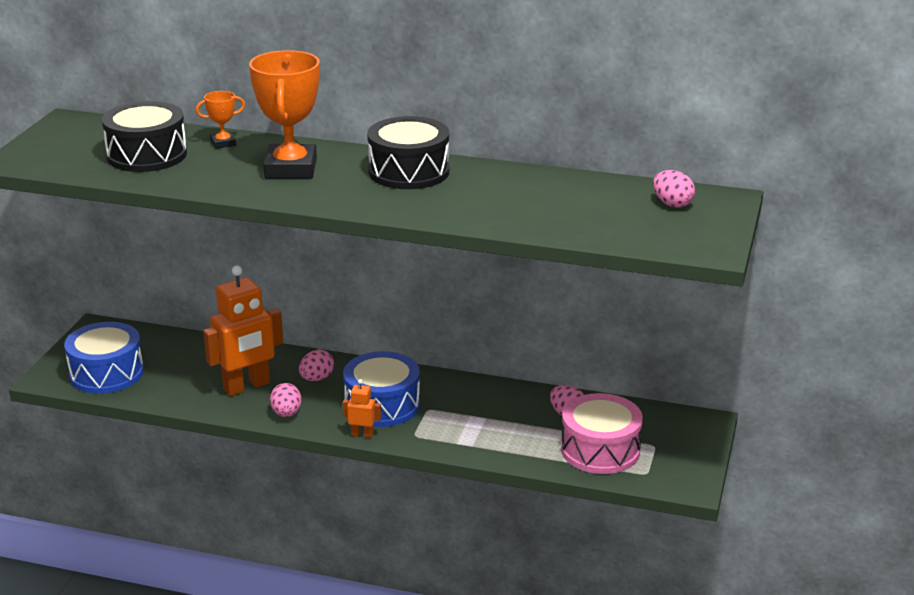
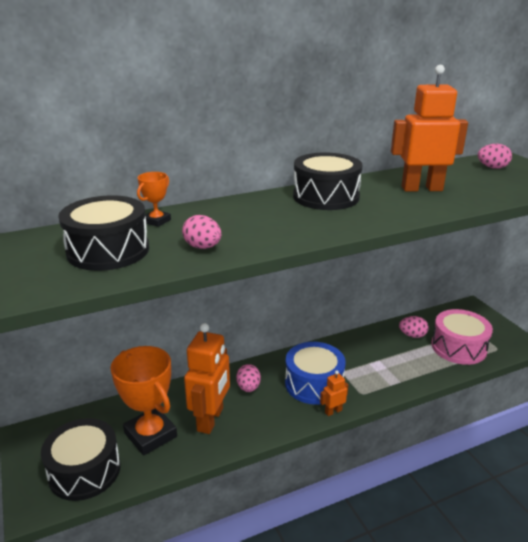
camera: 40 degrees left, 0 degrees up
(106, 373) = (84, 471): blue drum -> black drum
(286, 413) = (266, 424): pink egg -> pink egg (203, 247)
(291, 169) = (246, 221): orange trophy -> orange trophy (150, 435)
(523, 197) = (421, 188): none -> orange robot

